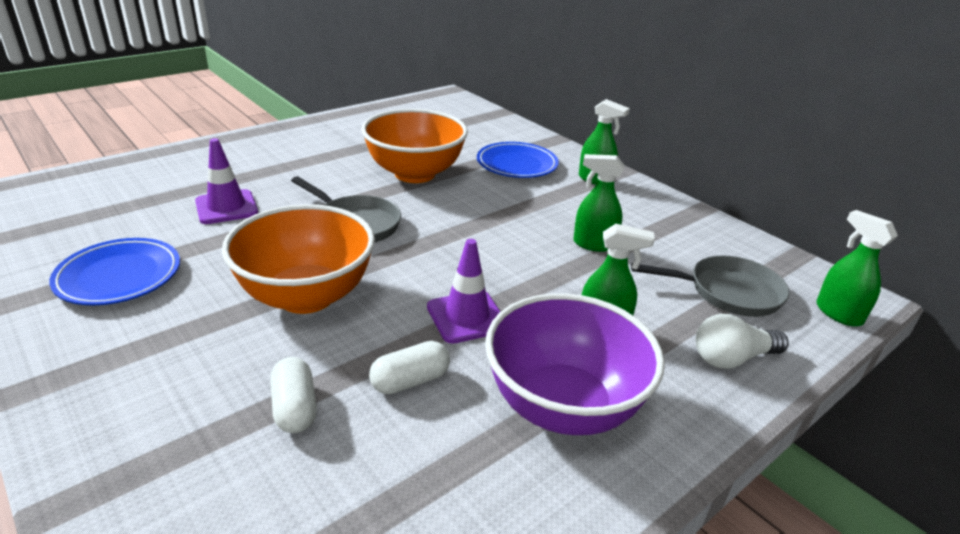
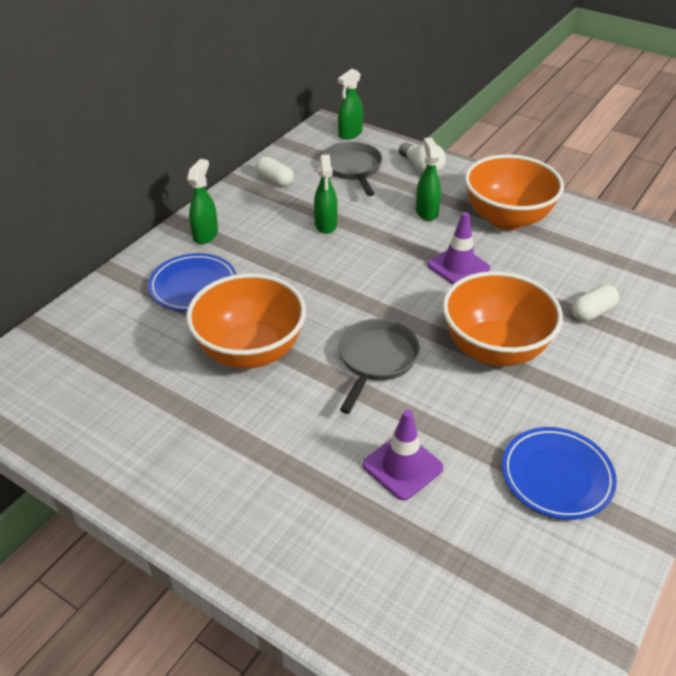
camera: 105 degrees left, 10 degrees up
(410, 381) = (534, 275): white capsule -> white capsule (275, 180)
(563, 406) = (507, 218): purple bowl -> orange bowl

